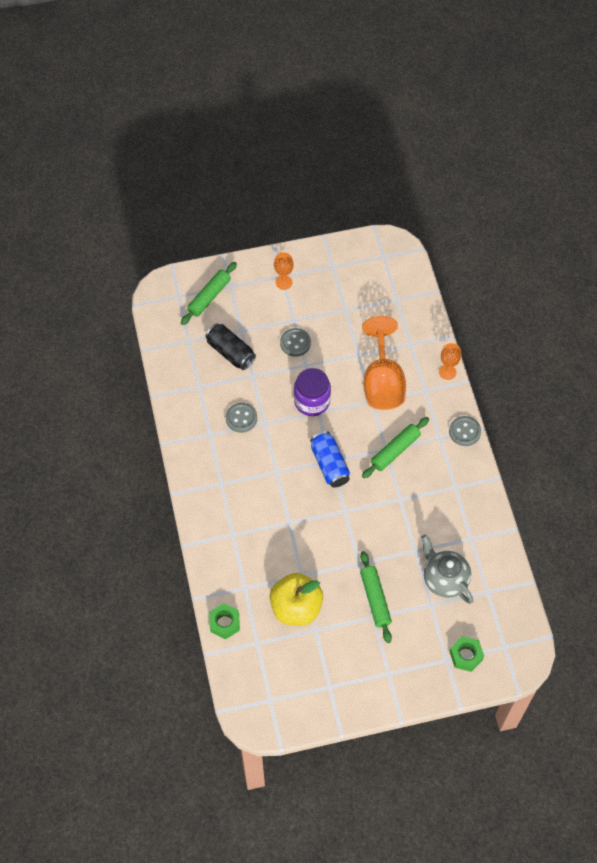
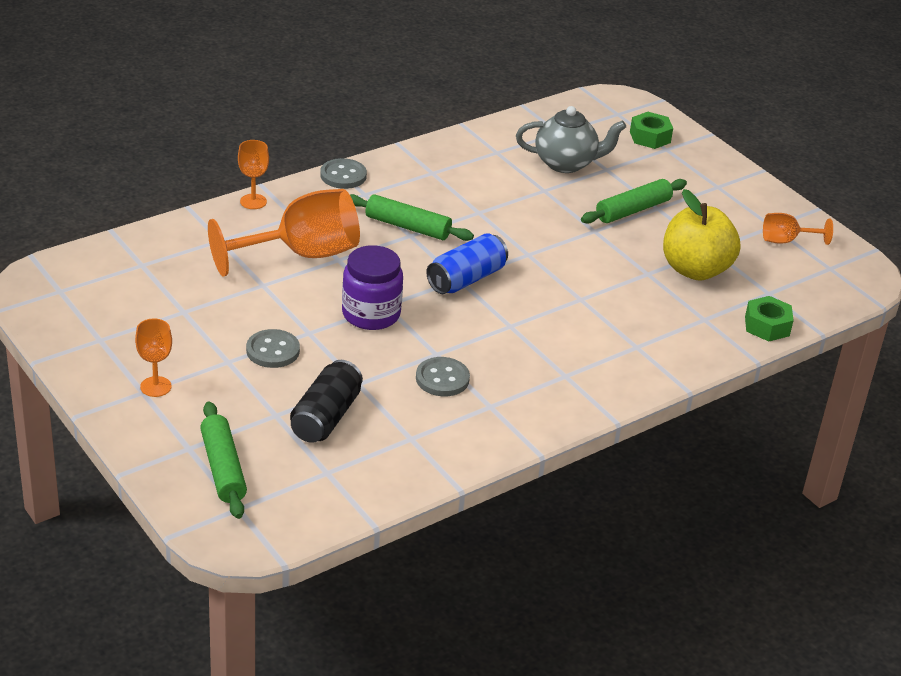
camera: 115 degrees left, 25 degrees down
(209, 297) = (223, 468): green rolling pin -> green rolling pin turned 60 degrees clockwise
(309, 687) = (786, 240): none -> orange goblet
(444, 579) = (566, 163): grey teapot -> grey teapot turned 120 degrees counterclockwise

